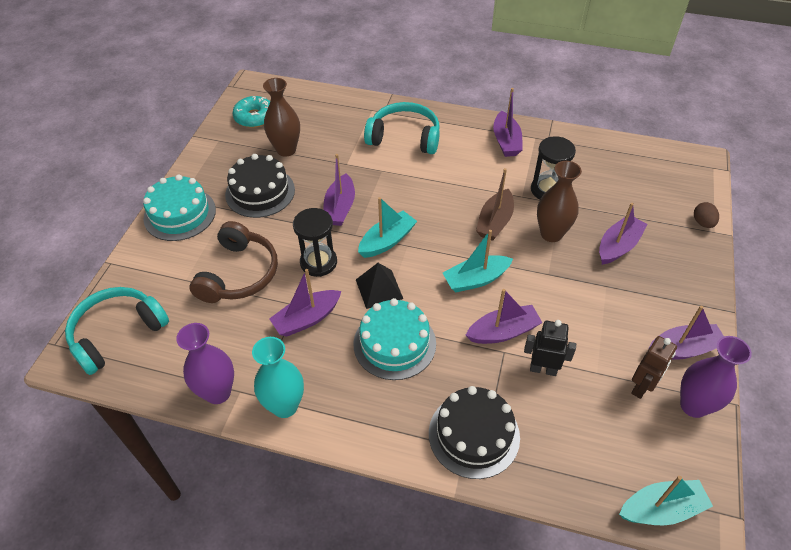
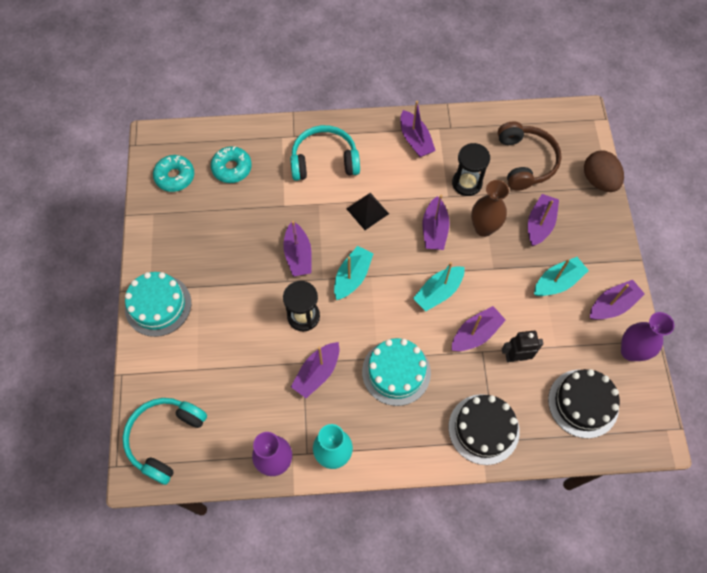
camera: 20 degrees left, 15 degrees up
(239, 274) = (241, 349): brown headphones -> brown headphones (525, 161)
(260, 192) = (220, 260): black cake -> black cake (583, 403)
(286, 150) = (222, 206): brown vase -> none
(311, 123) = (232, 168): none -> turquoise donut
(379, 289) = (364, 326): black pyramid -> black pyramid (367, 211)
(495, 222) = (434, 230): brown boat -> purple boat
(641, 387) = (591, 348): brown robot -> none
(661, 509) = (628, 440): turquoise boat -> turquoise boat (557, 282)
(702, 223) = (598, 180): brown egg -> brown egg, size x1.82

